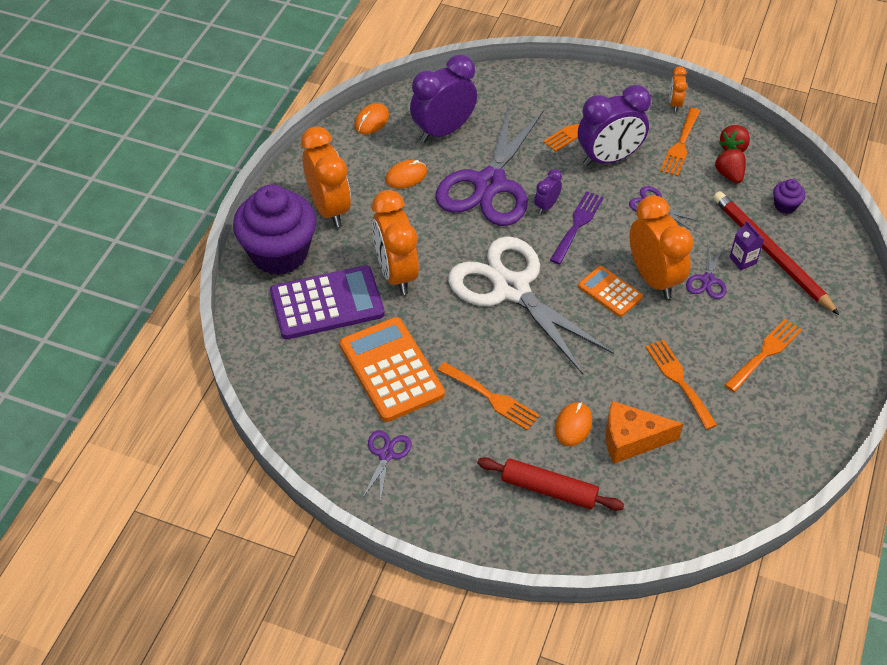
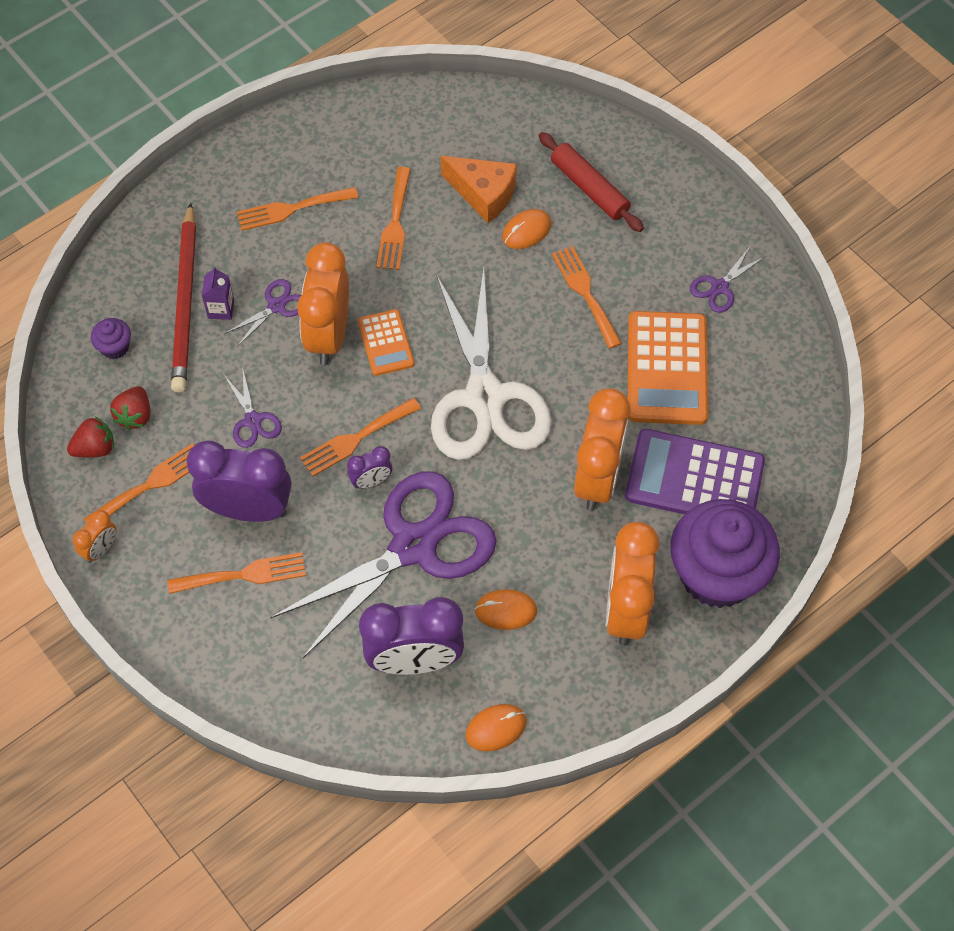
camera: 150 degrees left, 10 degrees up
(577, 224) = (356, 439): purple fork -> orange fork

